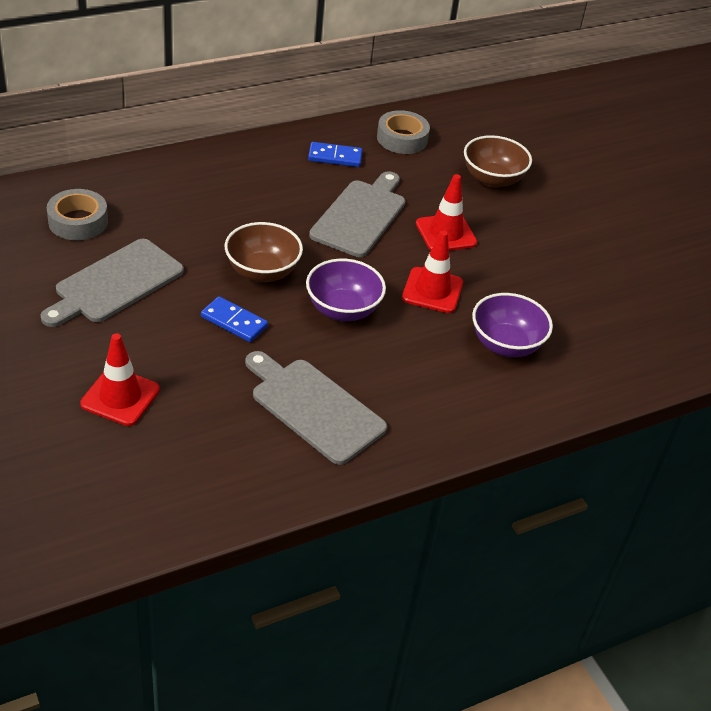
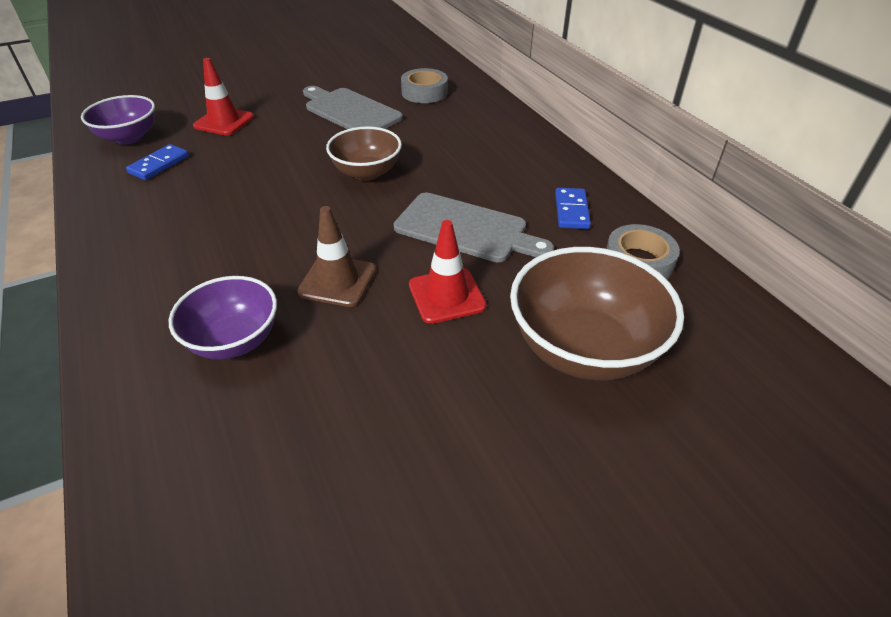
camera: 95 degrees right, 0 degrees up
(234, 322) = (299, 162): blue domino -> blue domino (159, 164)
(314, 407) = (181, 204): grey cutting board -> none
(343, 309) = (310, 218): purple bowl -> purple bowl (129, 137)
(432, 290) = (337, 281): red traffic cone -> brown traffic cone
(492, 179) = (583, 348): brown bowl -> brown bowl, size x1.55

